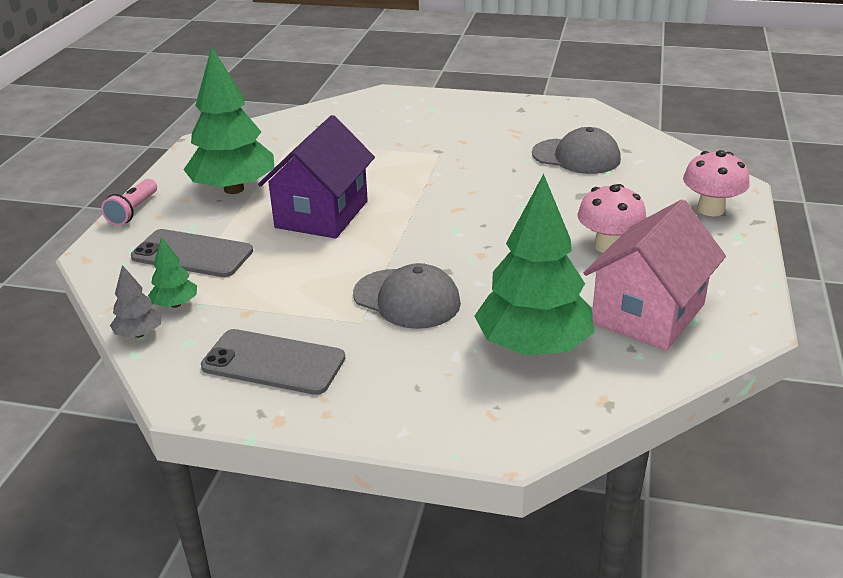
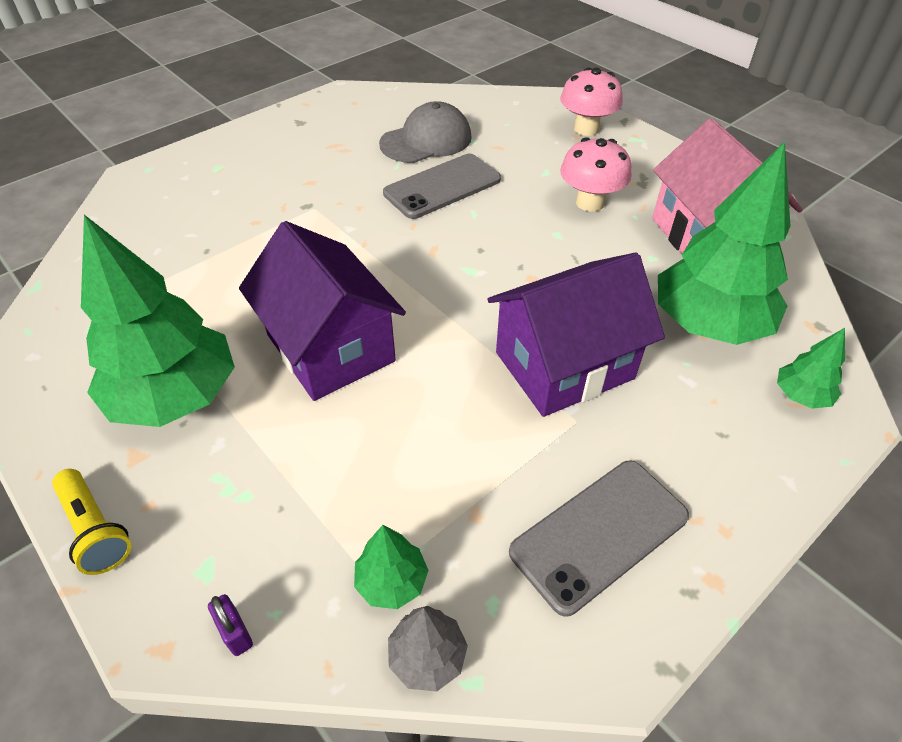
camera: 55 degrees left, 15 degrees up
(109, 273) = (235, 633): none -> purple padlock
(133, 211) = (95, 530): pink flashlight -> yellow flashlight
(192, 254) = (287, 510): grey phone -> grey phone (442, 186)
(407, 299) = (564, 365): grey cap -> purple house
(504, 414) = (801, 396): none -> green tree

